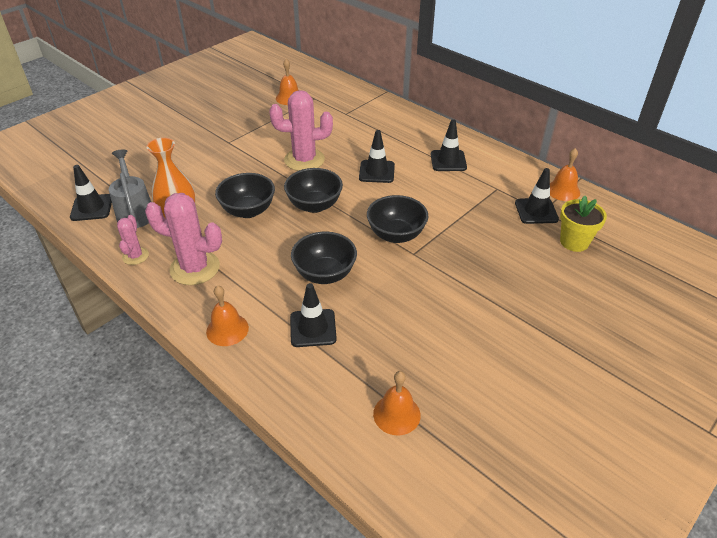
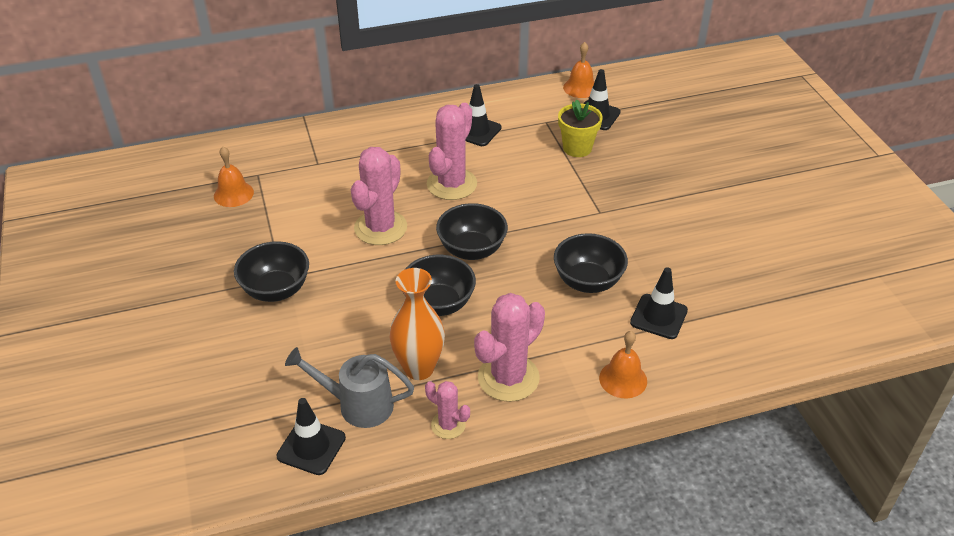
camera: 60 degrees left, 0 degrees up
(376, 172) = (451, 184): black traffic cone -> pink cactus
(396, 235) = (564, 212): black bowl -> black bowl (276, 290)
(396, 414) = (789, 302): orange bell -> none
(574, 242) = (652, 115): yellow flower pot -> yellow flower pot (577, 148)

